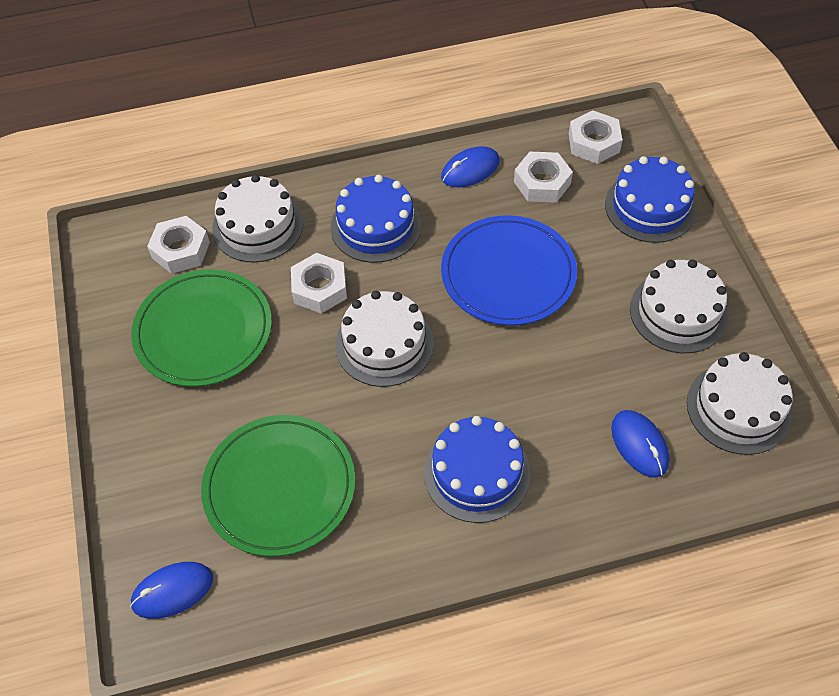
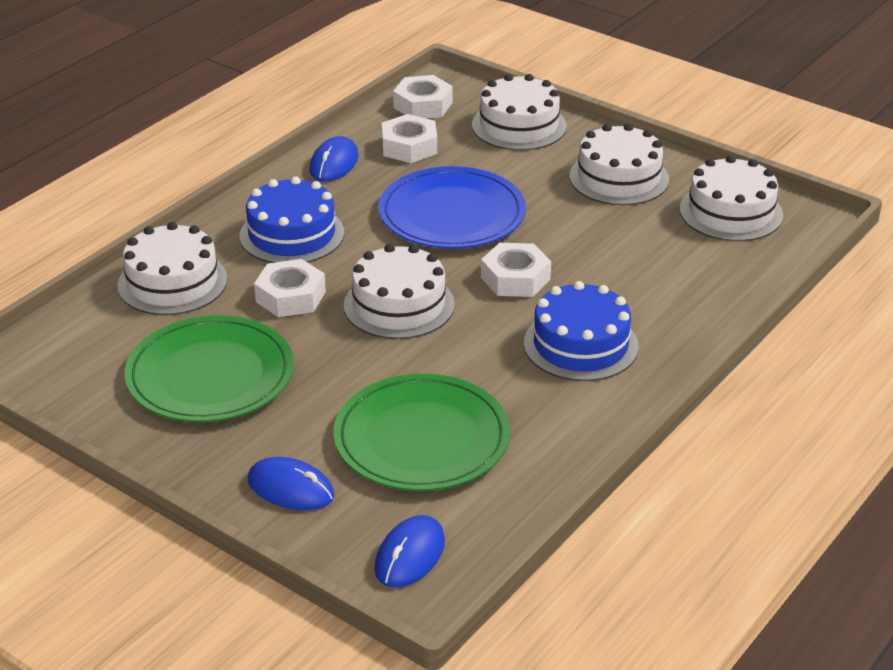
camera: 40 degrees left, 20 degrees down
(180, 250) = (111, 332): white nut -> white nut (515, 278)
(639, 445) = (685, 267): blue mouse -> blue mouse (290, 488)
(650, 207) = (519, 125): blue cake -> white cake

